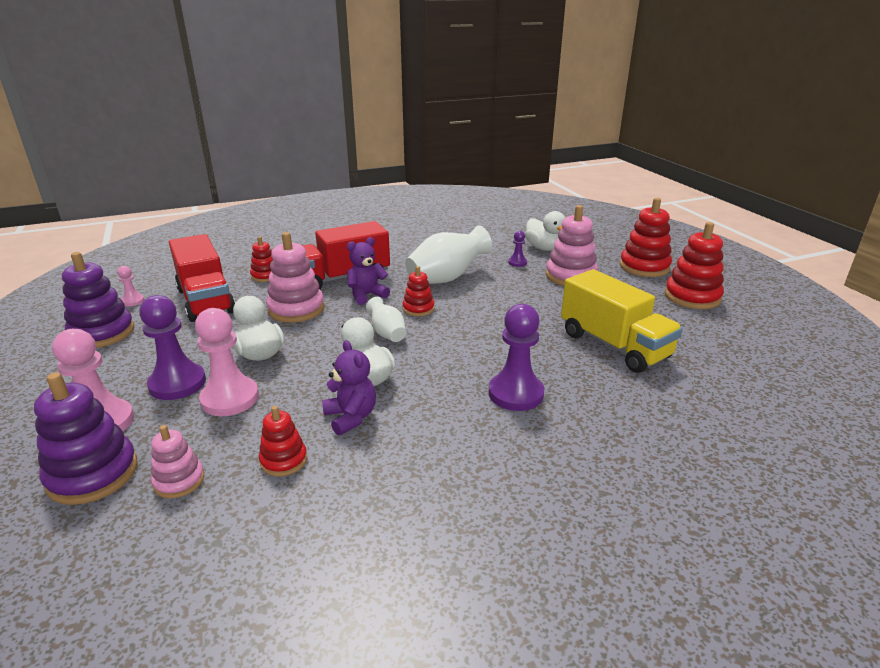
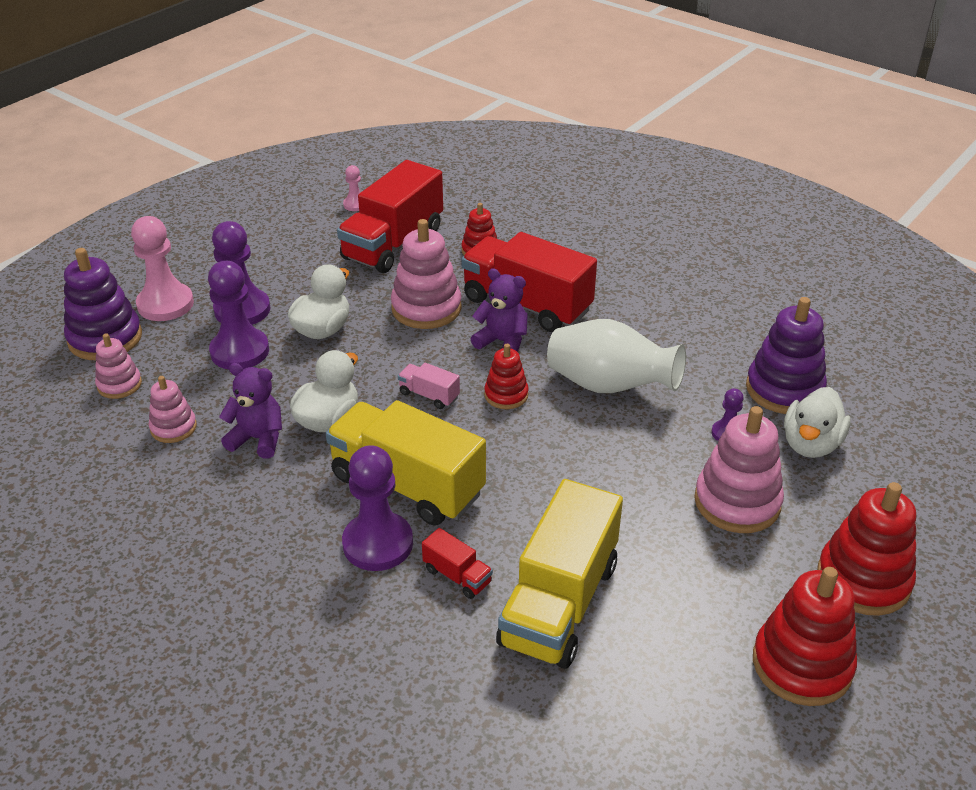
camera: 60 degrees right, 10 degrees up
(102, 333) = (288, 223): purple stacking toy -> purple stacking toy (784, 389)
(230, 398) = (240, 351): pink pawn -> purple pawn
(284, 460) = (173, 428): red stacking toy -> pink stacking toy
(351, 417) = (258, 439): purple teddy bear -> purple teddy bear turned 105 degrees counterclockwise
(387, 333) = (429, 395): white vase -> pink truck
(467, 366) = (407, 485): none -> yellow truck
(568, 372) = (457, 576): none -> red truck

